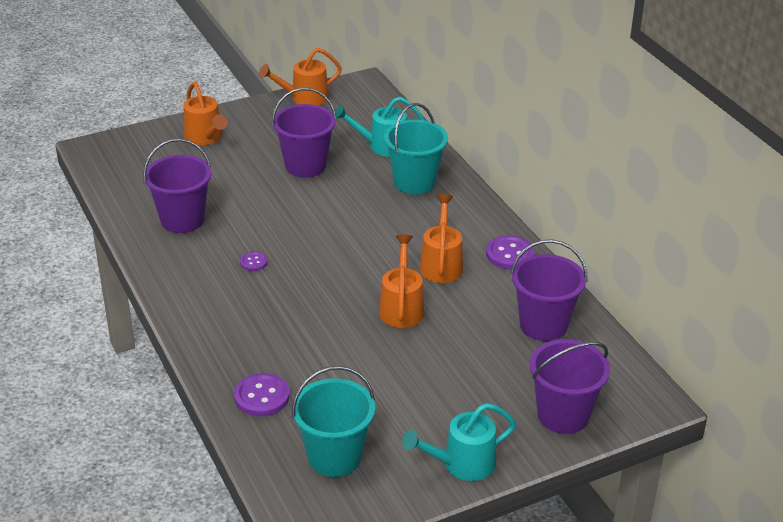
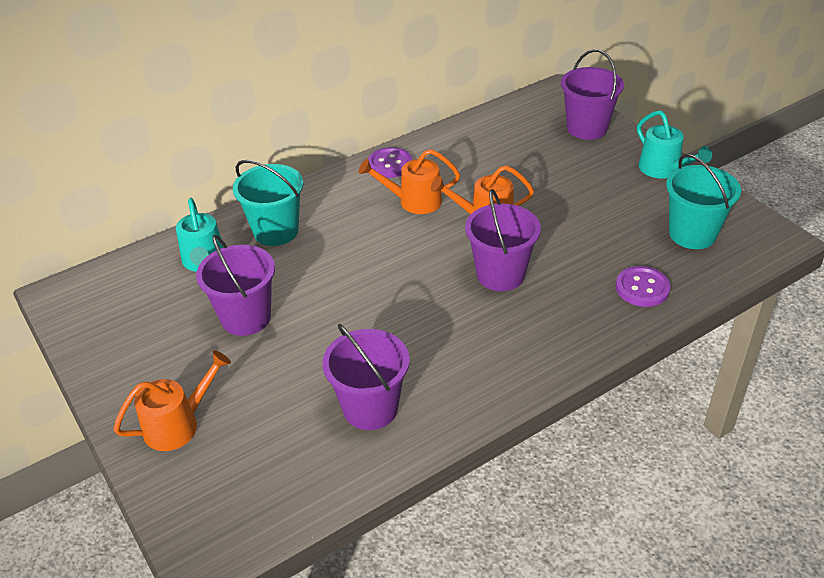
camera: 95 degrees left, 5 degrees up
(253, 262) = (440, 329): purple button -> none
(304, 98) = (85, 343): orange watering can -> none
(543, 325) = (483, 142): purple bucket -> purple bucket (500, 274)

